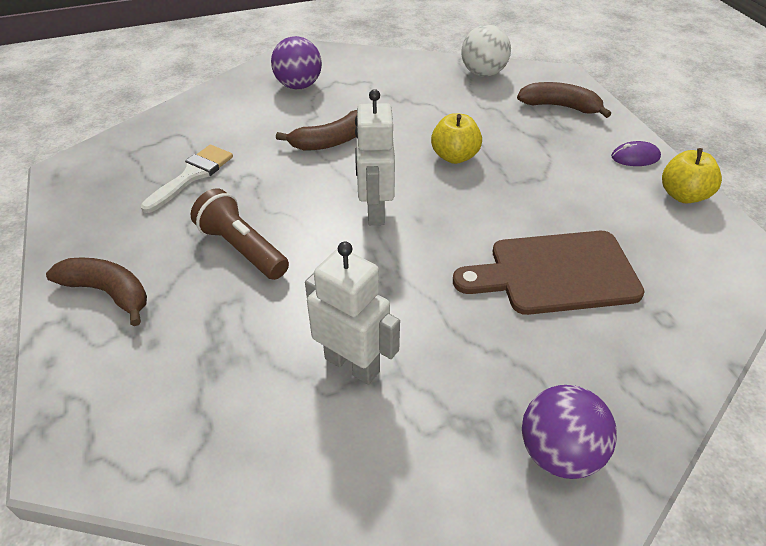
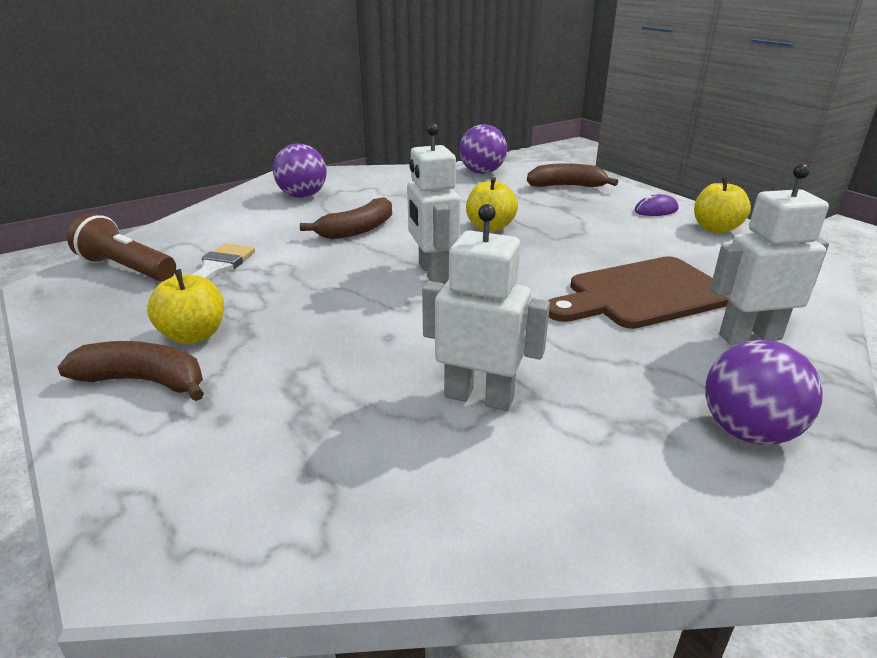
camera: 15 degrees left, 15 degrees down
(156, 250) = (193, 335): none -> yellow apple
(242, 248) = (299, 320): brown flashlight -> brown flashlight (126, 268)
(483, 73) = (482, 172): white ball -> purple ball
(627, 346) = (749, 337): none -> white robot

